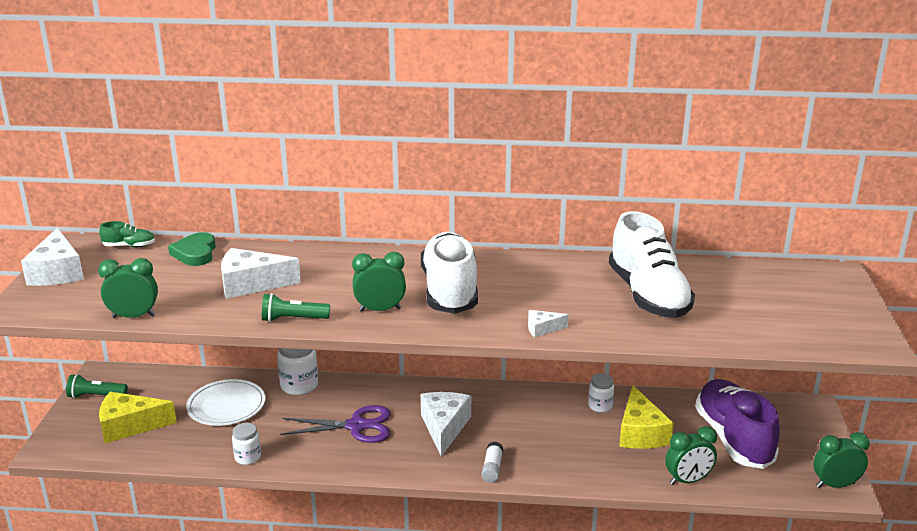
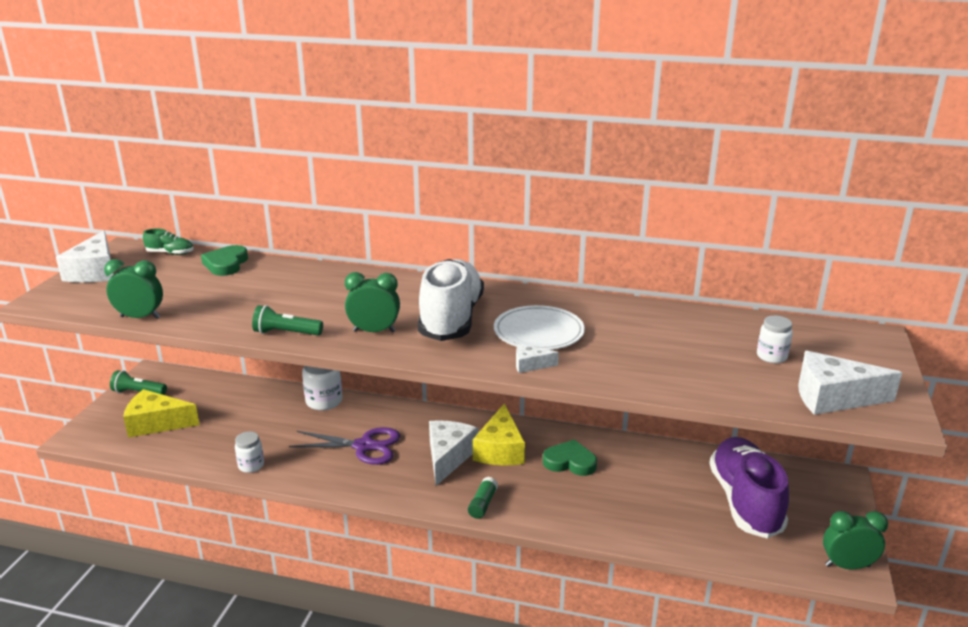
camera: 10 degrees right, 0 degrees up
(226, 406) = (250, 414): white plate -> white plate (538, 332)
(251, 284) = (263, 297): white cheese -> white cheese (833, 397)
(492, 468) = (482, 504): white glue stick -> green glue stick
(563, 420) = (570, 462): none -> green heart
(600, 406) = (612, 452): white jar -> white jar (771, 356)
(640, 432) = (646, 484): yellow cheese -> yellow cheese (500, 449)
(648, 295) = (655, 341): white shoe -> none
(688, 480) = (683, 541): green clock -> none

